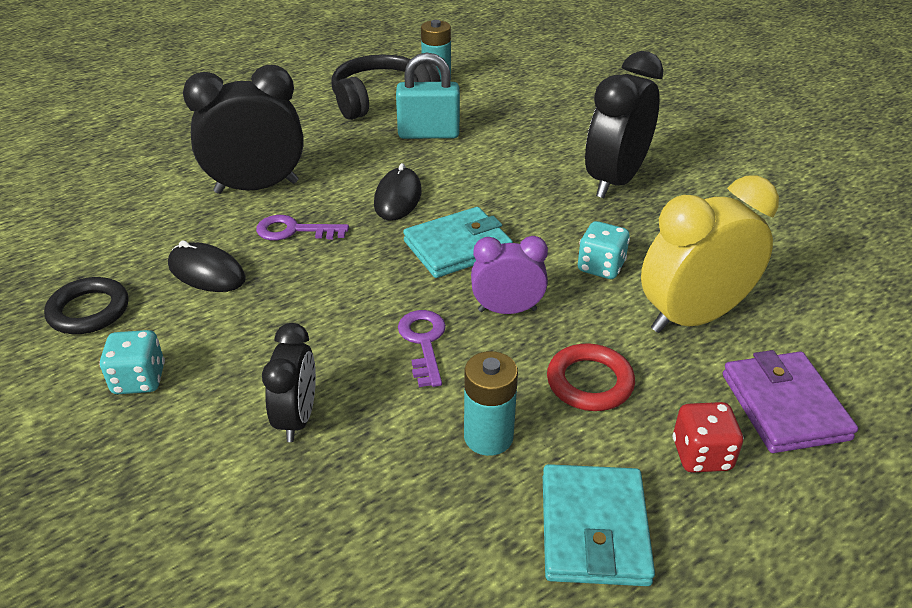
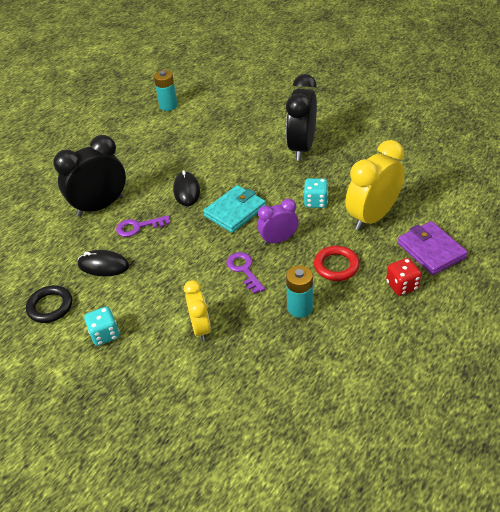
camera: 15 degrees left, 5 degrees up
(297, 418) = (201, 328): black clock -> yellow clock
(381, 99) = (142, 128): black headphones -> none
(428, 134) = (183, 144): turquoise padlock -> none
(593, 529) = (367, 335): turquoise wallet -> none

